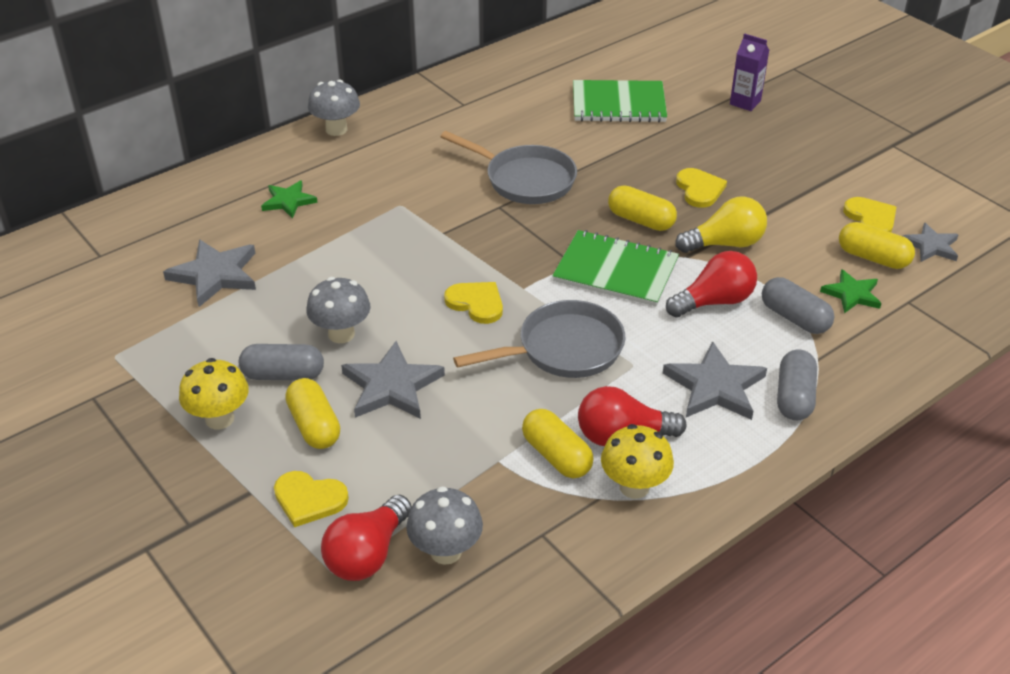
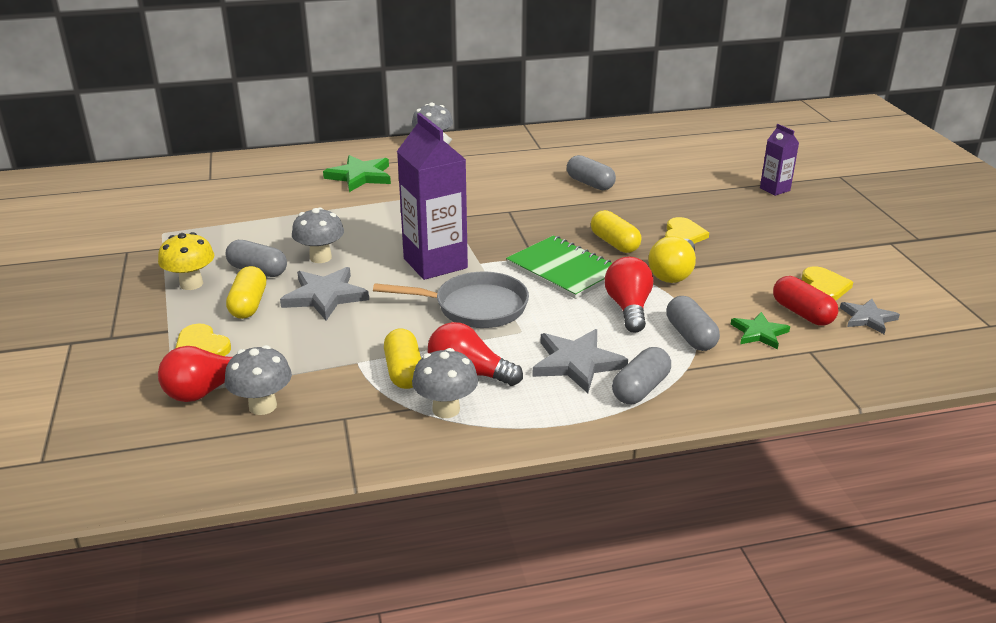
camera: 25 degrees right, 10 degrees down
(215, 275) = (270, 205): grey star -> none
(288, 201) = (360, 176): green star -> green star, size x1.58
(476, 303) = (435, 263): yellow heart -> purple carton
(525, 180) = (544, 200): grey pan -> none
(556, 143) = (590, 184): none -> grey capsule
(618, 104) = (663, 170): green notebook -> none
(634, 487) = (446, 409): yellow mushroom -> grey mushroom
(714, 301) = (628, 308): red light bulb -> red light bulb turned 90 degrees counterclockwise
(725, 244) = (673, 273): yellow light bulb -> yellow light bulb turned 105 degrees clockwise
(873, 258) = (802, 313): yellow capsule -> red capsule

